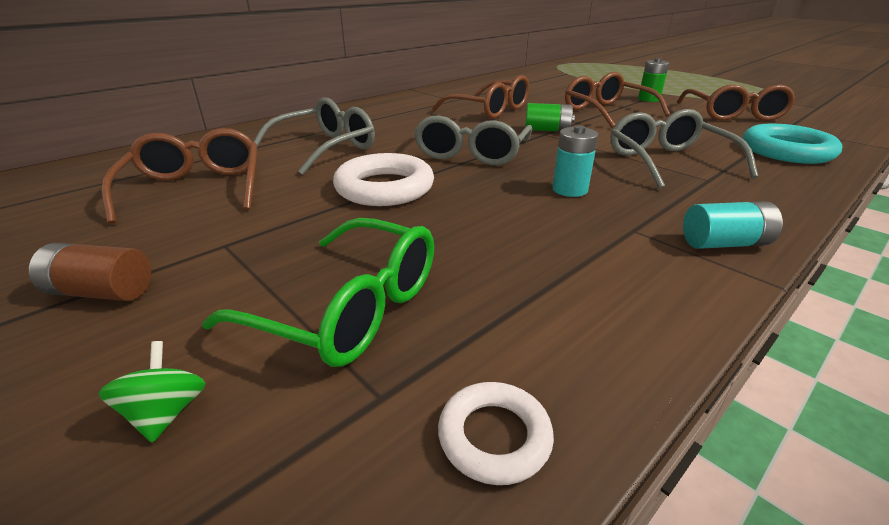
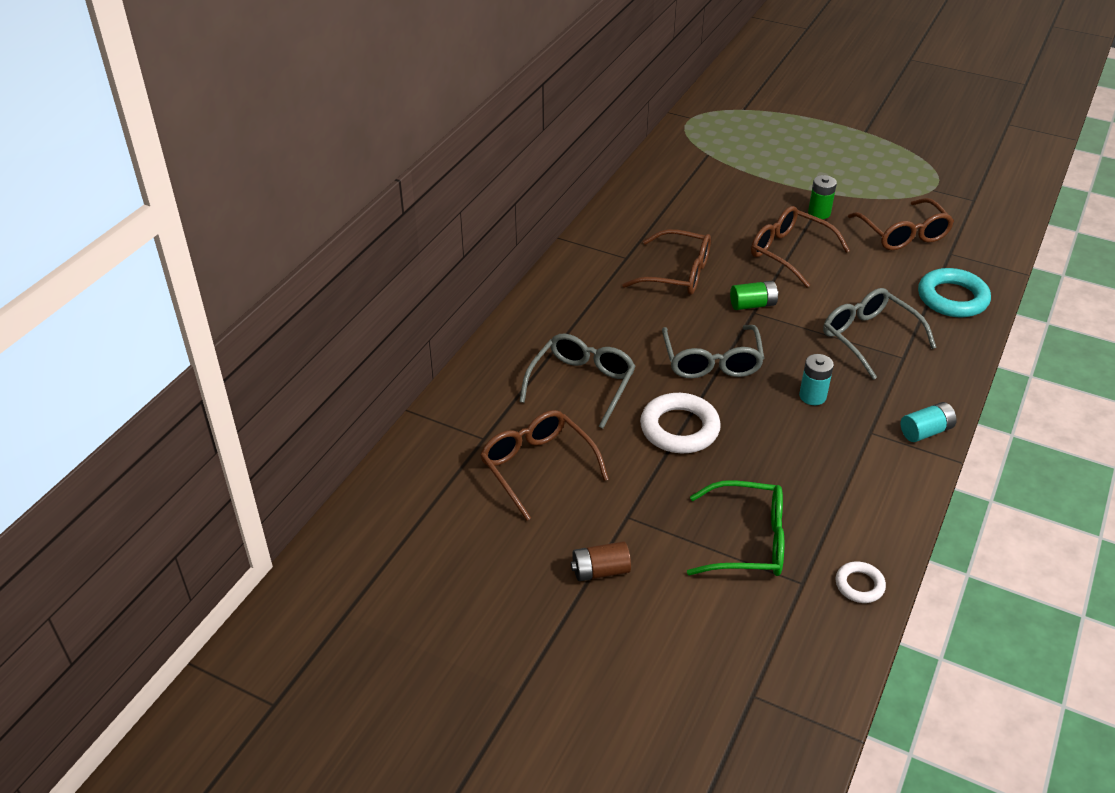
camera: 20 degrees left, 10 degrees up
(166, 413) = (718, 617): green spinning top -> none

